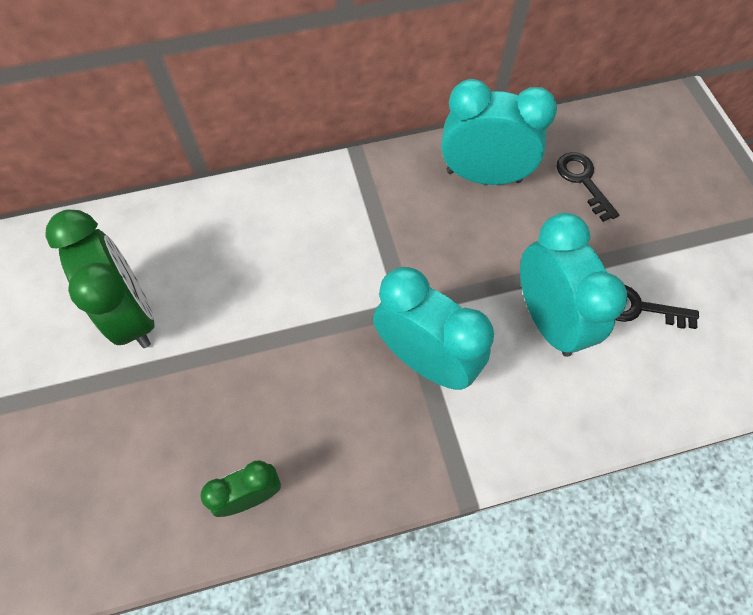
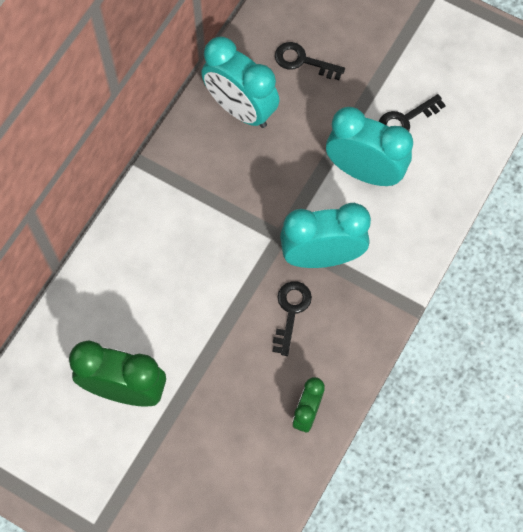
camera: 45 degrees left, 5 degrees up
(342, 383) = (291, 312): none -> black key
(483, 176) = (240, 109): turquoise clock -> turquoise clock turned 105 degrees counterclockwise

